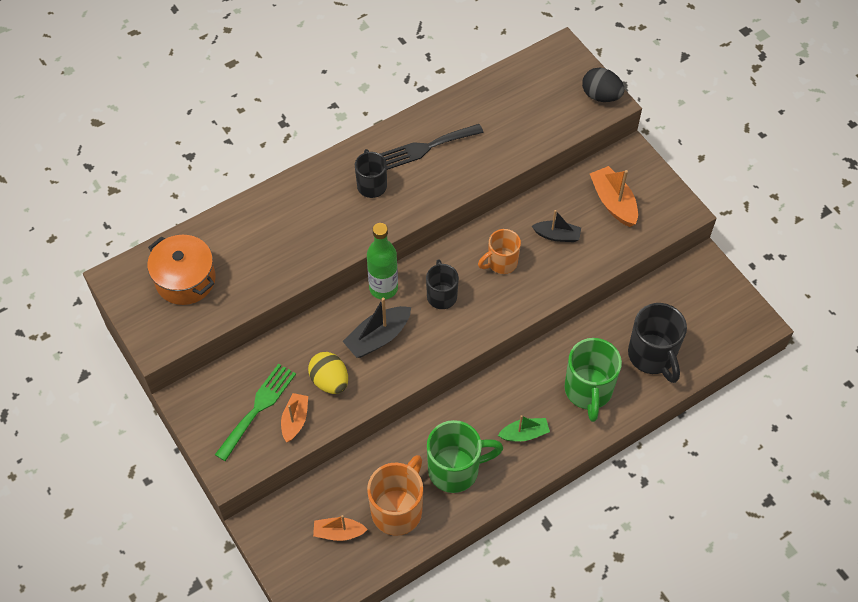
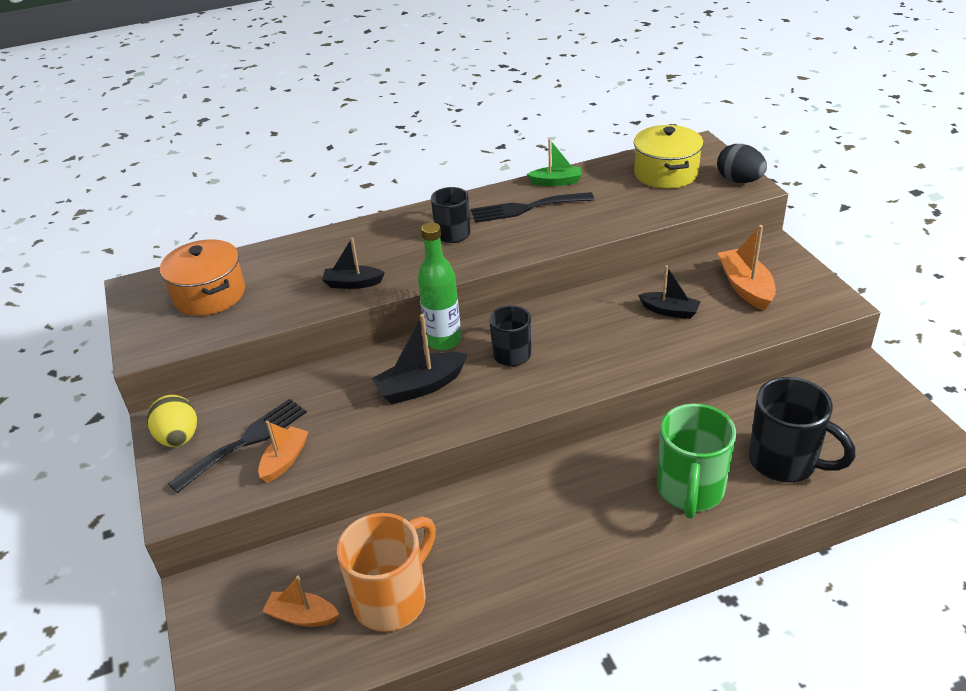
camera: 15 degrees right, 20 degrees down
(258, 408) = (245, 441): green fork -> black fork
(304, 253) = (353, 283): none -> black boat
(330, 381) = (345, 424): yellow egg -> yellow egg (179, 438)
(456, 470) = (487, 560): green mug -> none
(501, 263) = (594, 330): orange mug -> none
(524, 434) = (592, 530): green boat -> green boat (556, 182)
(538, 91) = (666, 173): none -> yellow pot
(652, 356) = (785, 462): black mug -> black mug turned 45 degrees counterclockwise

